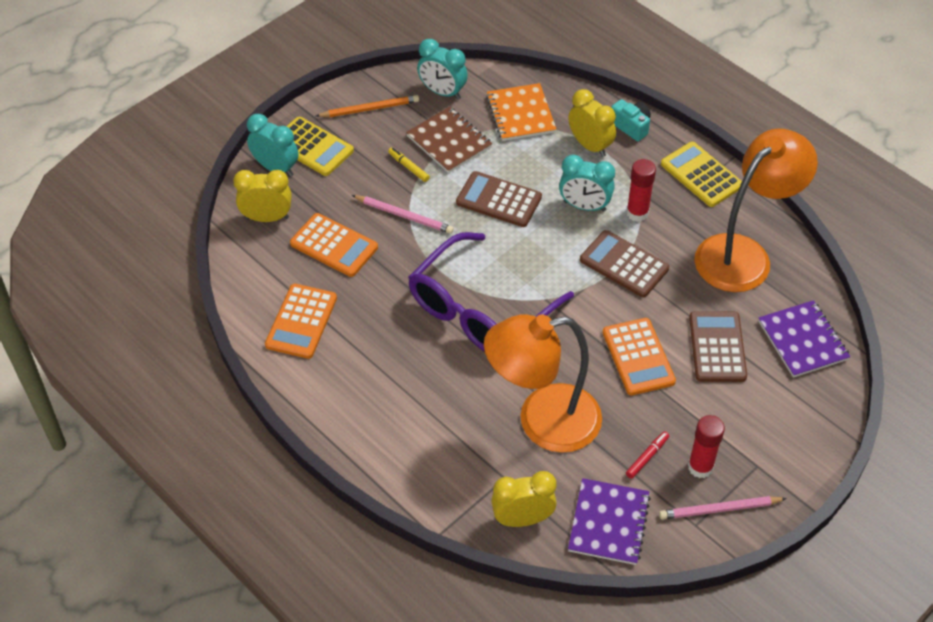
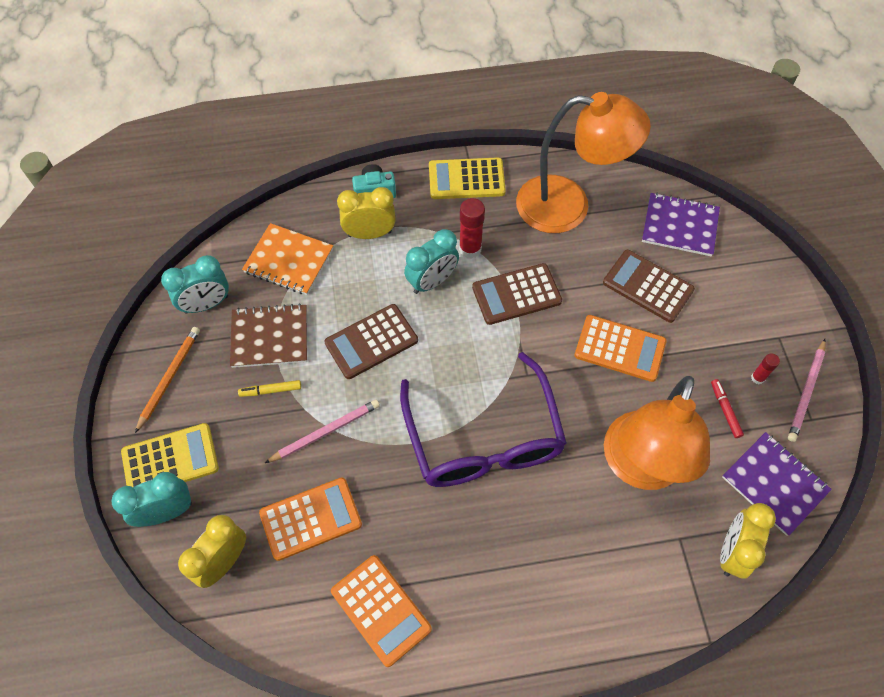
camera: 55 degrees left, 10 degrees up
(700, 467) = (757, 378): red glue stick -> red glue stick, size x0.56
(743, 254) = (568, 206): orange lamp -> orange lamp turned 105 degrees clockwise

